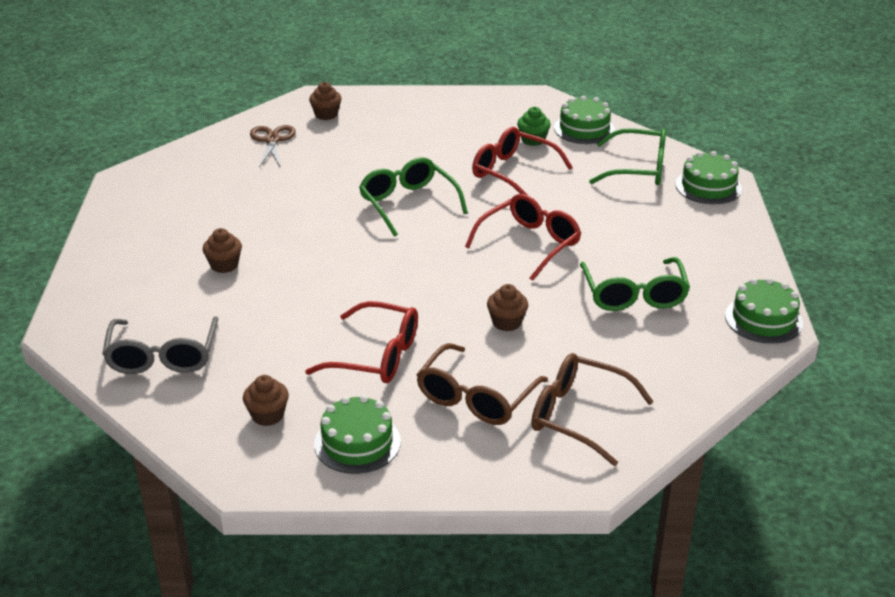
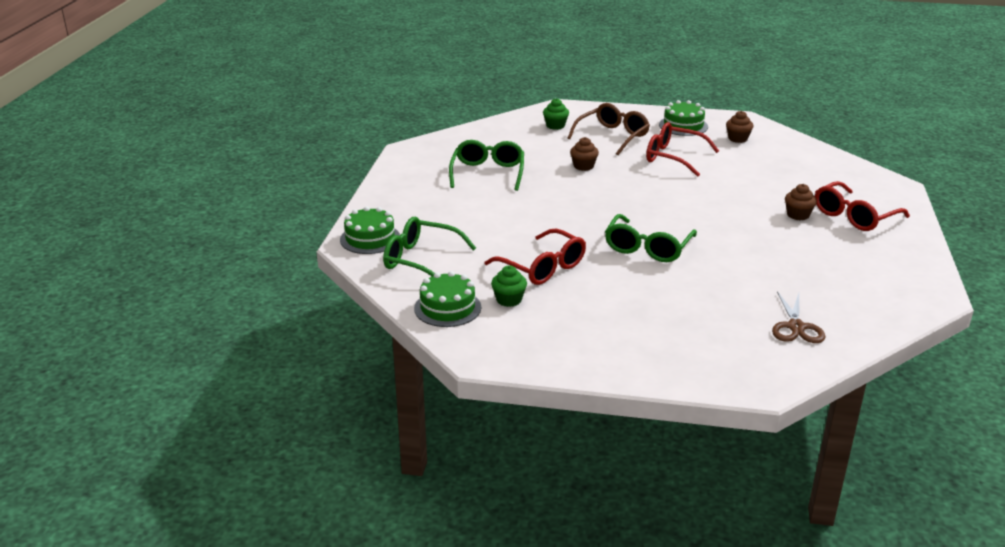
camera: 170 degrees left, 5 degrees down
(163, 357) = (817, 167): grey glasses -> none
(326, 114) = (741, 356): brown cupcake -> none
(408, 203) = (647, 248): green glasses -> green glasses turned 45 degrees clockwise
(530, 244) = (549, 209): red glasses -> red glasses (854, 216)
(578, 416) = (555, 126): brown glasses -> green cupcake
(763, 319) = (410, 154): green cake -> none

